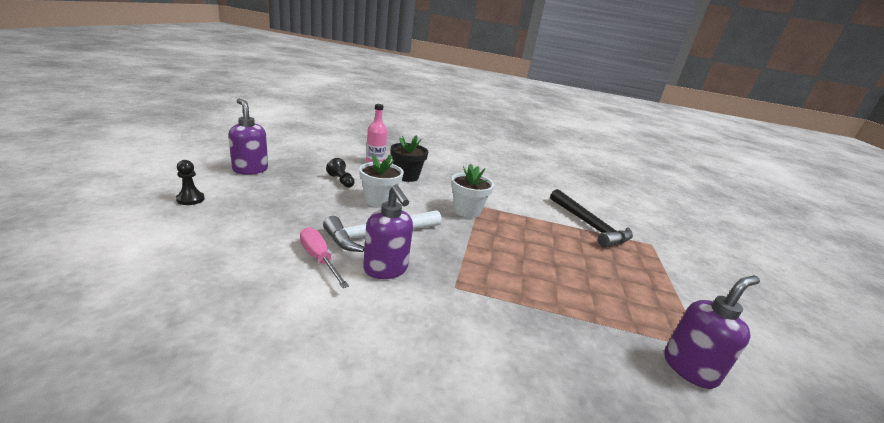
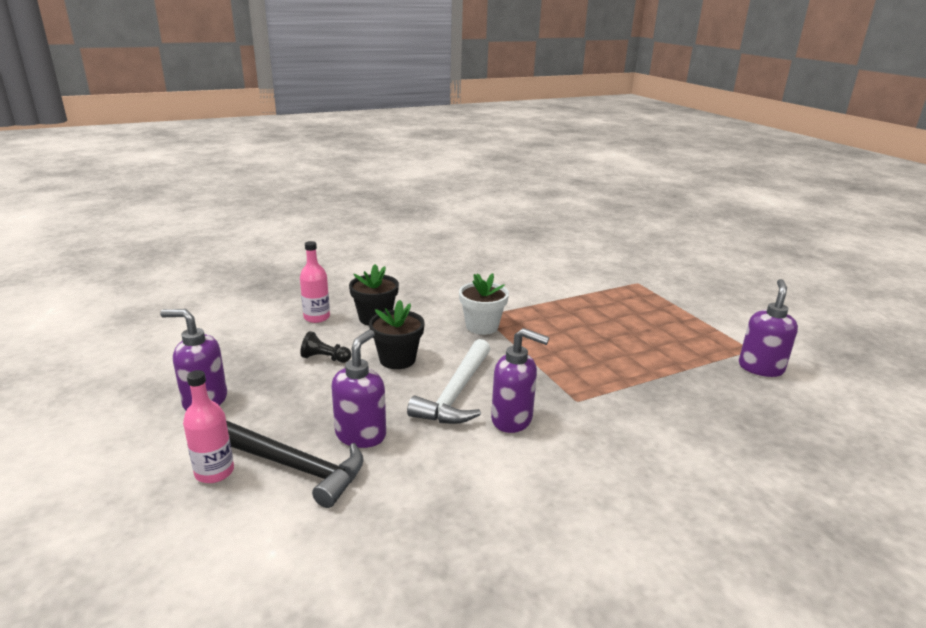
camera: 35 degrees left, 0 degrees up
(190, 199) = (214, 472): black pawn -> pink bottle
(284, 224) = (361, 435): none -> purple soap dispenser
(319, 259) = (450, 445): pink screwdriver -> none
(379, 200) = (397, 359): white flower pot -> black flower pot
(589, 225) = (581, 288): black hammer -> black hammer (294, 467)

